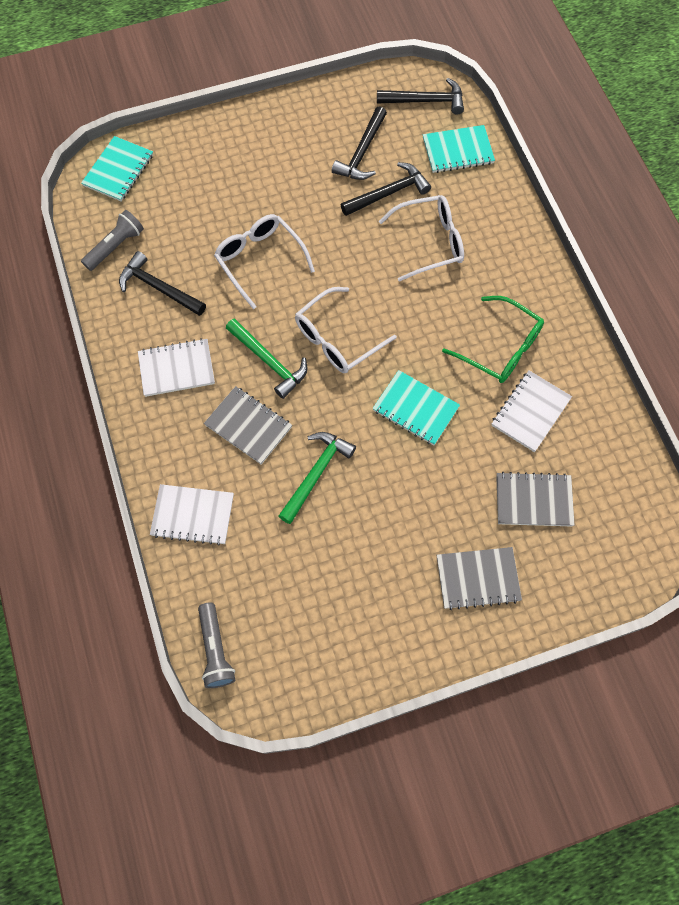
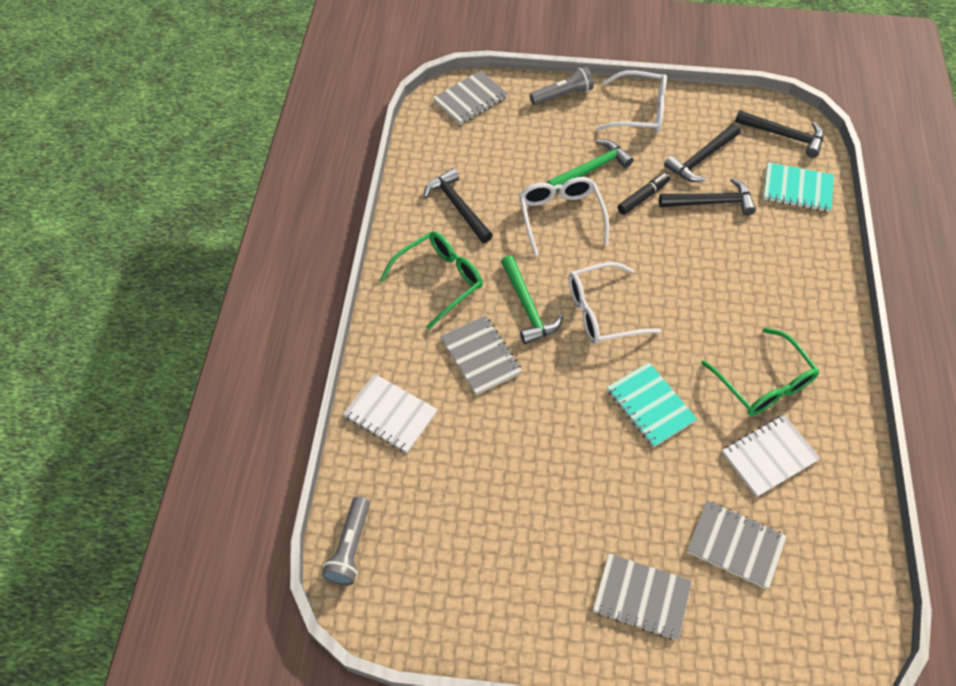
camera: 25 degrees right, 10 degrees down
(115, 246) = (437, 159): grey flashlight -> grey flashlight (562, 95)
(118, 170) = (470, 99): turquoise notebook -> grey notebook
(176, 368) = (439, 280): white notebook -> green glasses
(316, 473) = (524, 425): green hammer -> green hammer (591, 169)
(326, 211) = (643, 197): none -> black marker
(429, 242) = (733, 260): white glasses -> white glasses (639, 112)

